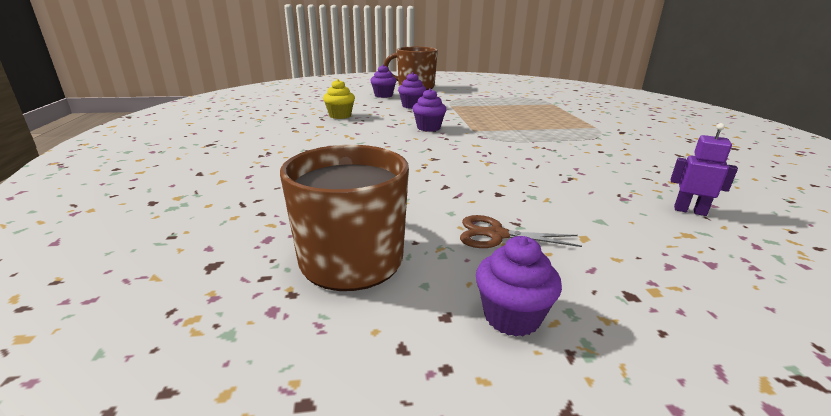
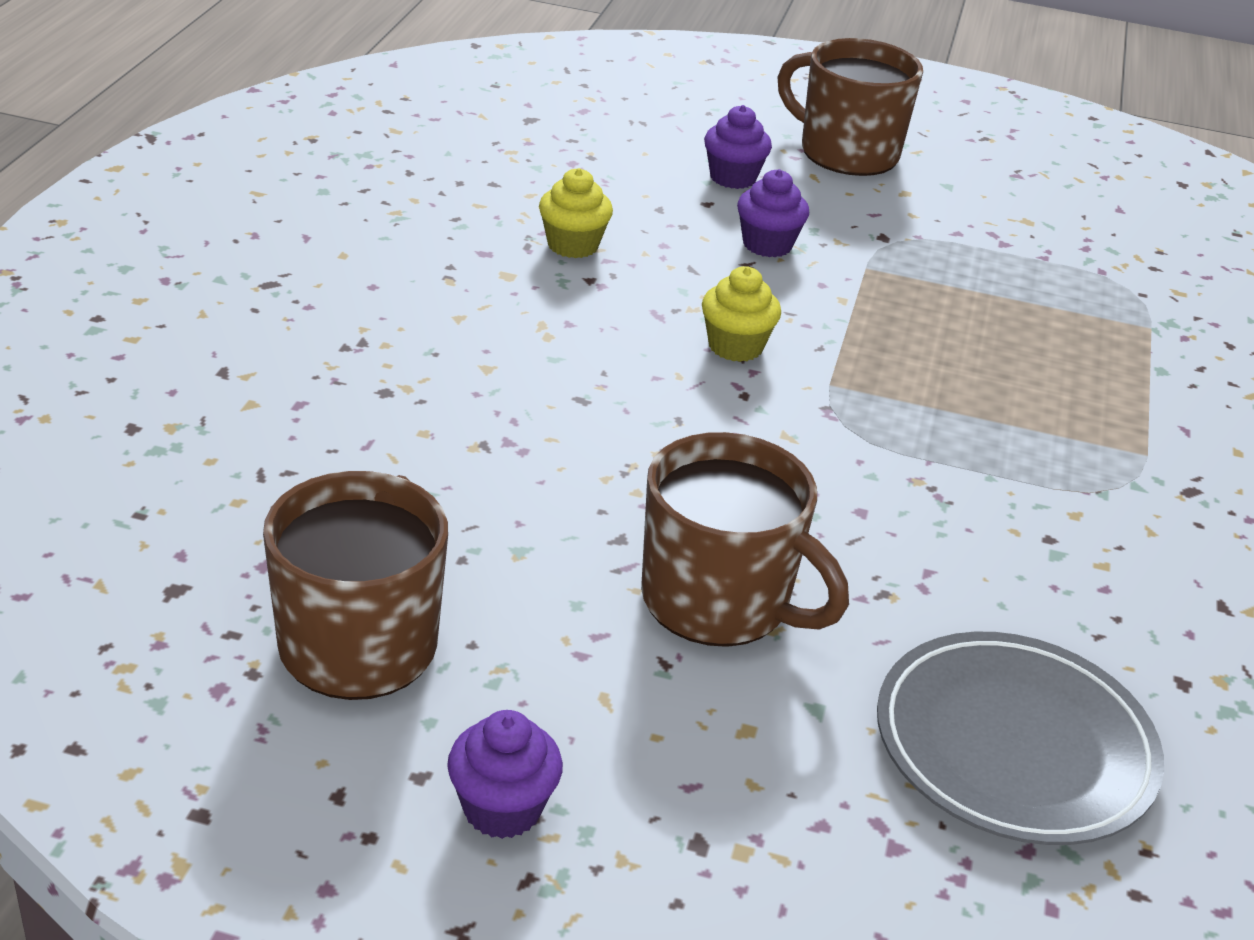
camera: 20 degrees right, 10 degrees up
(428, 128) = (735, 346): purple cupcake -> yellow cupcake
(496, 235) = (608, 675): brown scissors -> none
(512, 196) = (719, 602): none -> brown mug
(690, 211) = (1014, 746): purple robot -> grey plate

